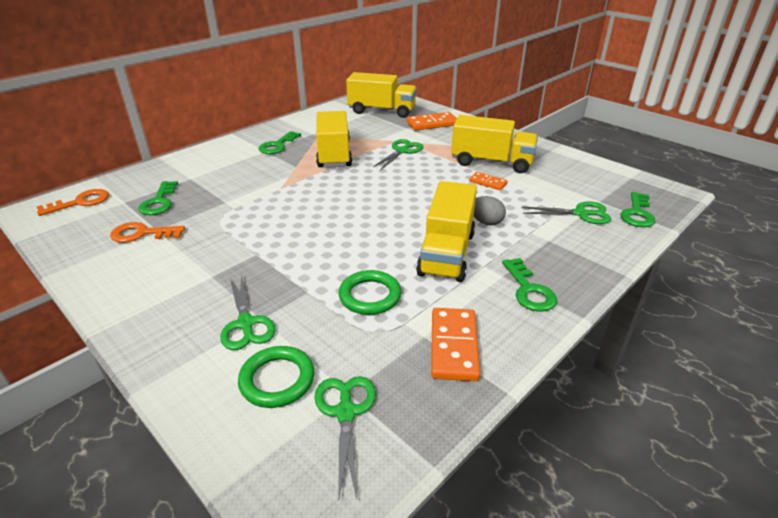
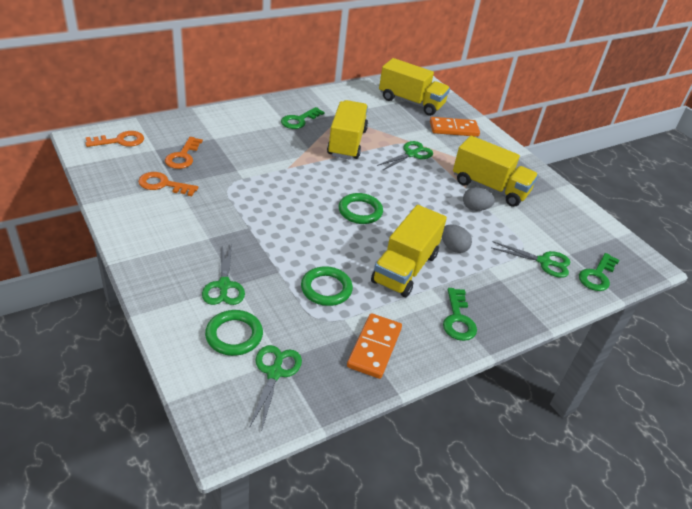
camera: 10 degrees right, 5 degrees up
(159, 202) = (183, 156): green key -> orange key
(374, 211) = (360, 211): none -> green ring
(487, 183) = (475, 208): orange domino -> grey egg

